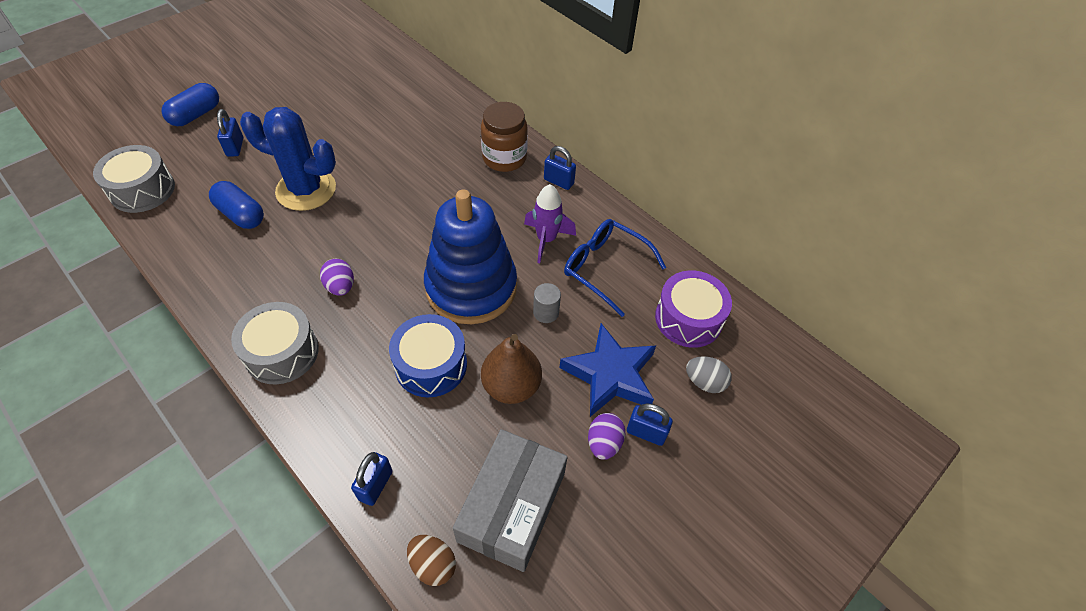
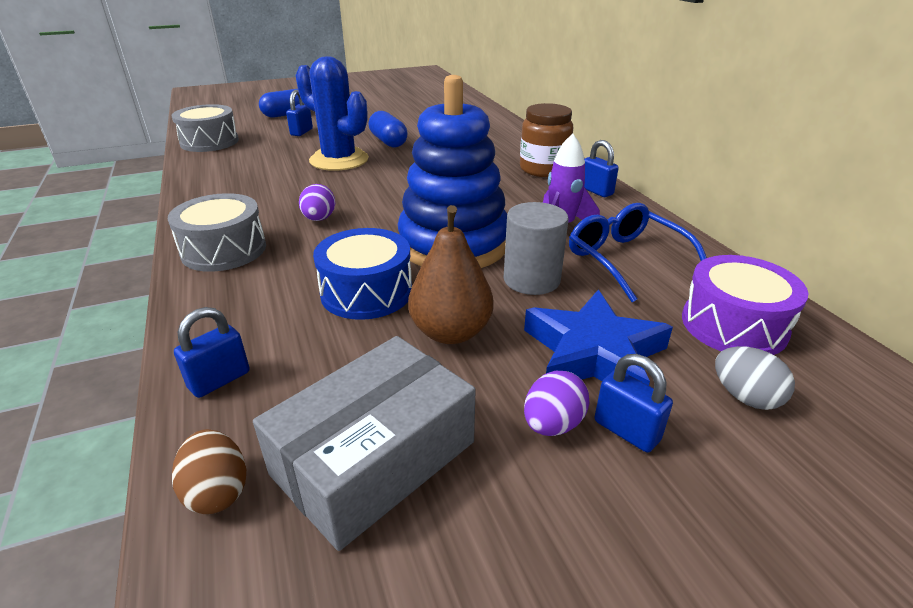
camera: 25 degrees right, 20 degrees down
(241, 215) = (271, 164): blue capsule -> blue capsule (388, 141)
(546, 312) = (531, 279): grey cylinder -> grey cylinder, size x1.67

